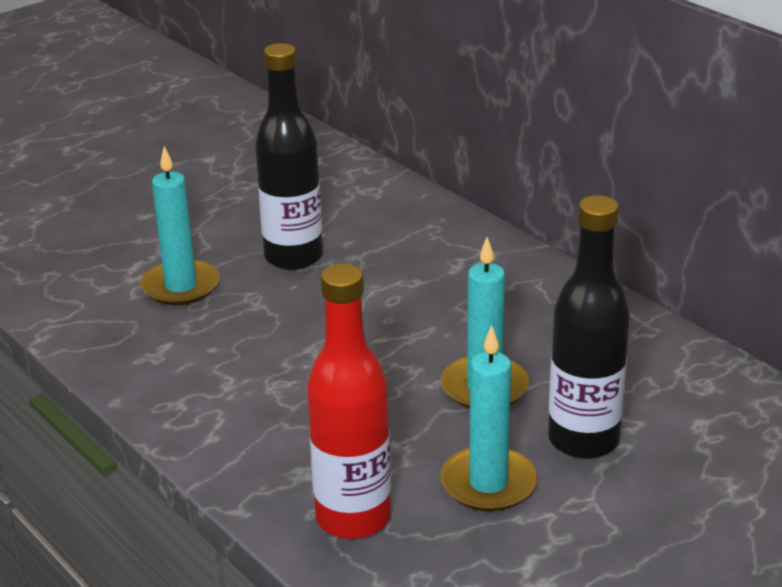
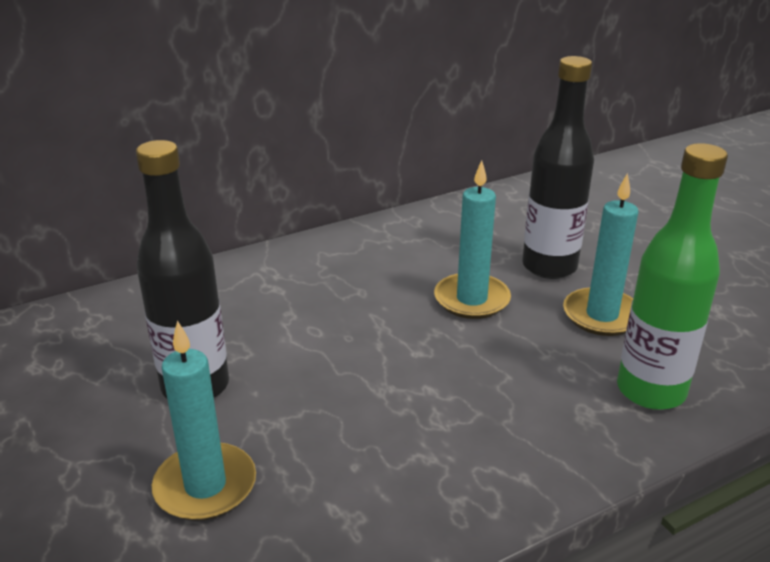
camera: 80 degrees left, 0 degrees up
(353, 518) = (650, 391): red bottle -> green bottle

